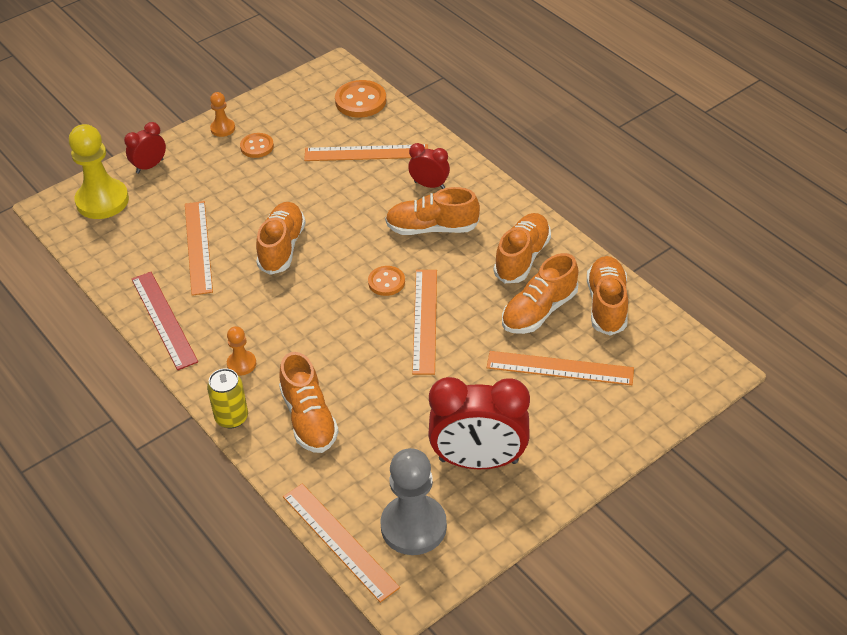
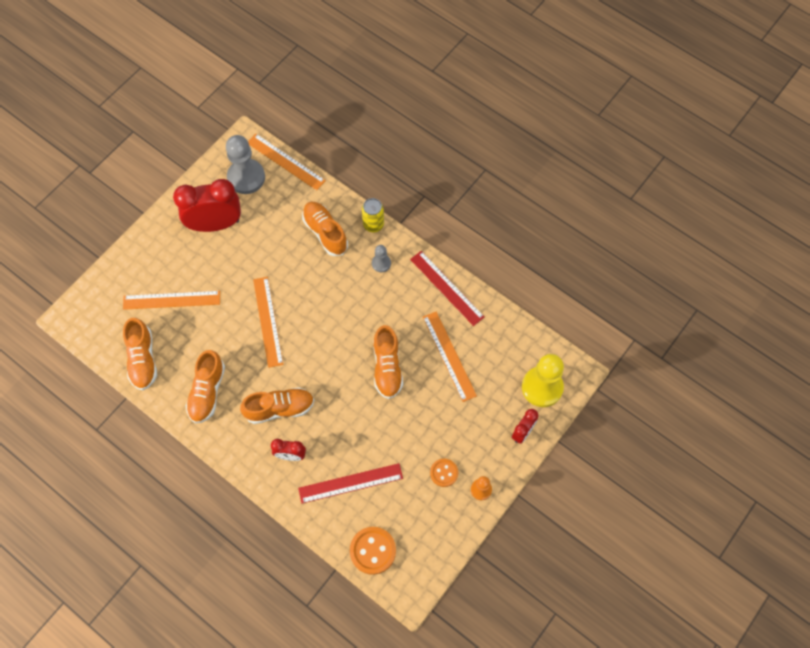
camera: 165 degrees right, 20 degrees up
(241, 364) = (381, 263): orange pawn -> grey pawn
(366, 153) = (350, 483): orange ruler -> red ruler
(386, 282) = (302, 350): orange button -> none
(539, 311) = (190, 345): orange shoe -> none

